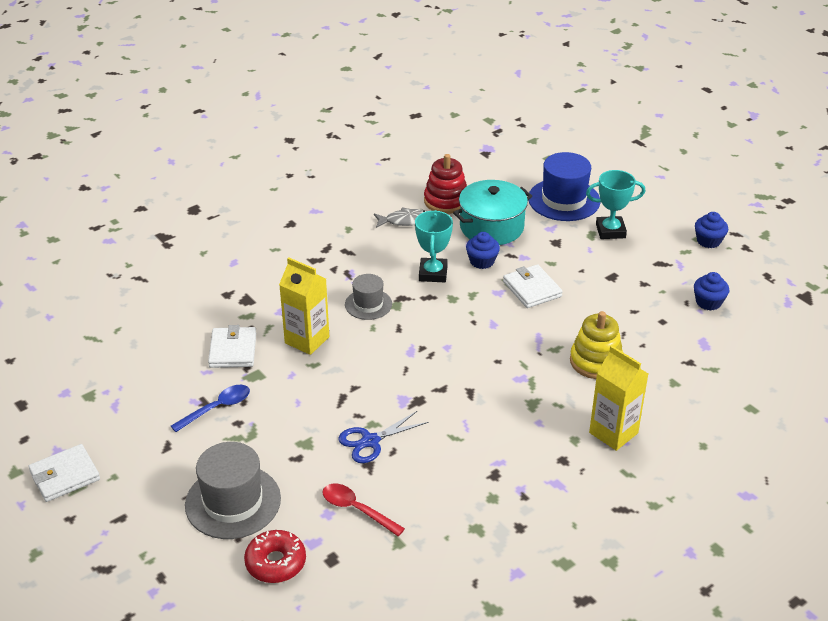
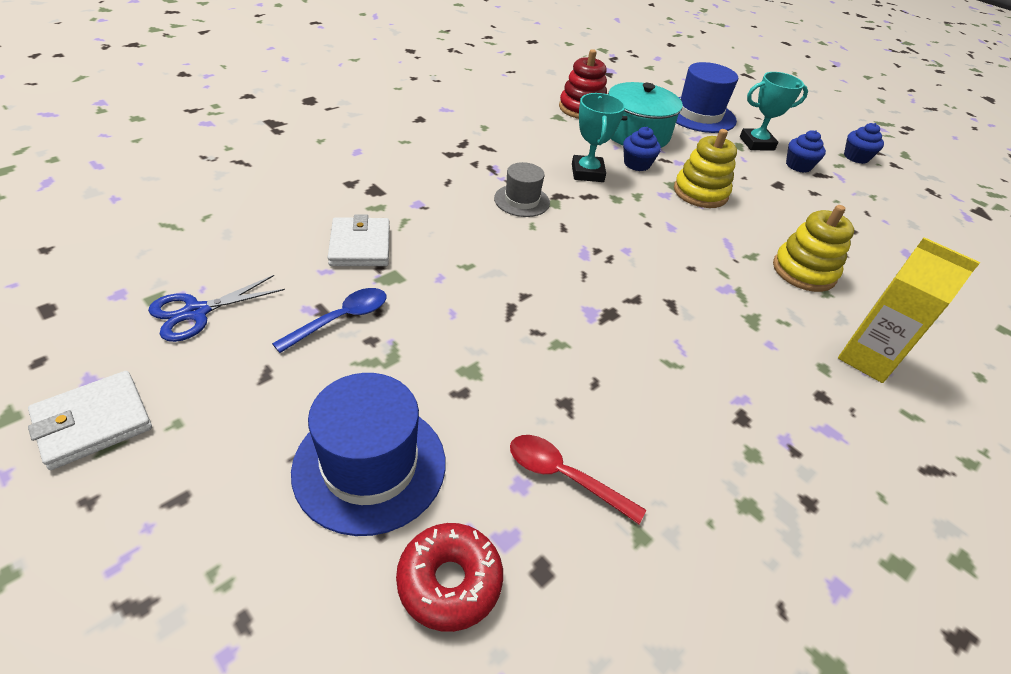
camera: 10 degrees left, 5 degrees up
(233, 502) = (370, 466): grey hat -> blue hat
(307, 340) = (454, 237): yellow carton -> none
(370, 441) = (561, 368): blue scissors -> blue scissors (196, 312)
(406, 221) = (544, 123): grey fish -> none
(532, 289) = (700, 193): white wallet -> yellow stacking toy
(708, 302) = (889, 213): blue cupcake -> blue cupcake (798, 166)

